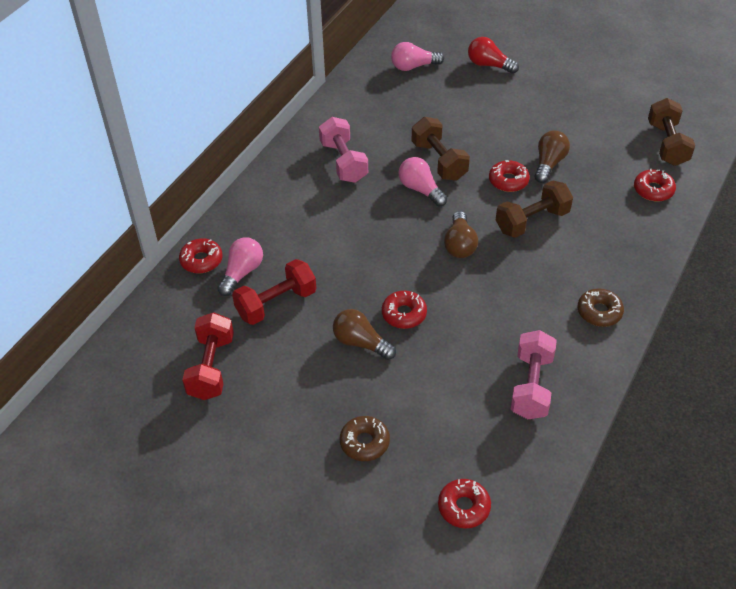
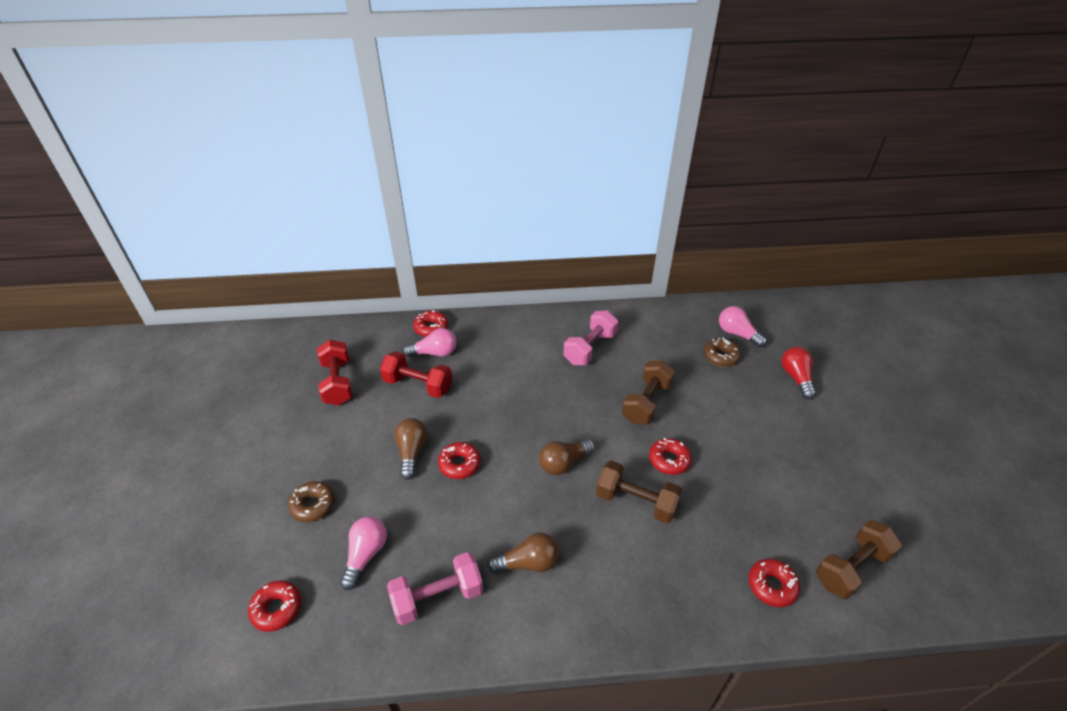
camera: 55 degrees right, 5 degrees down
(211, 367) = (337, 382): red dumbbell -> red dumbbell turned 75 degrees counterclockwise
(420, 190) = (603, 407): pink light bulb -> pink light bulb (365, 555)
(549, 164) = (720, 480): brown light bulb -> brown light bulb (528, 563)
(599, 312) = (566, 613): brown donut -> brown donut (720, 356)

